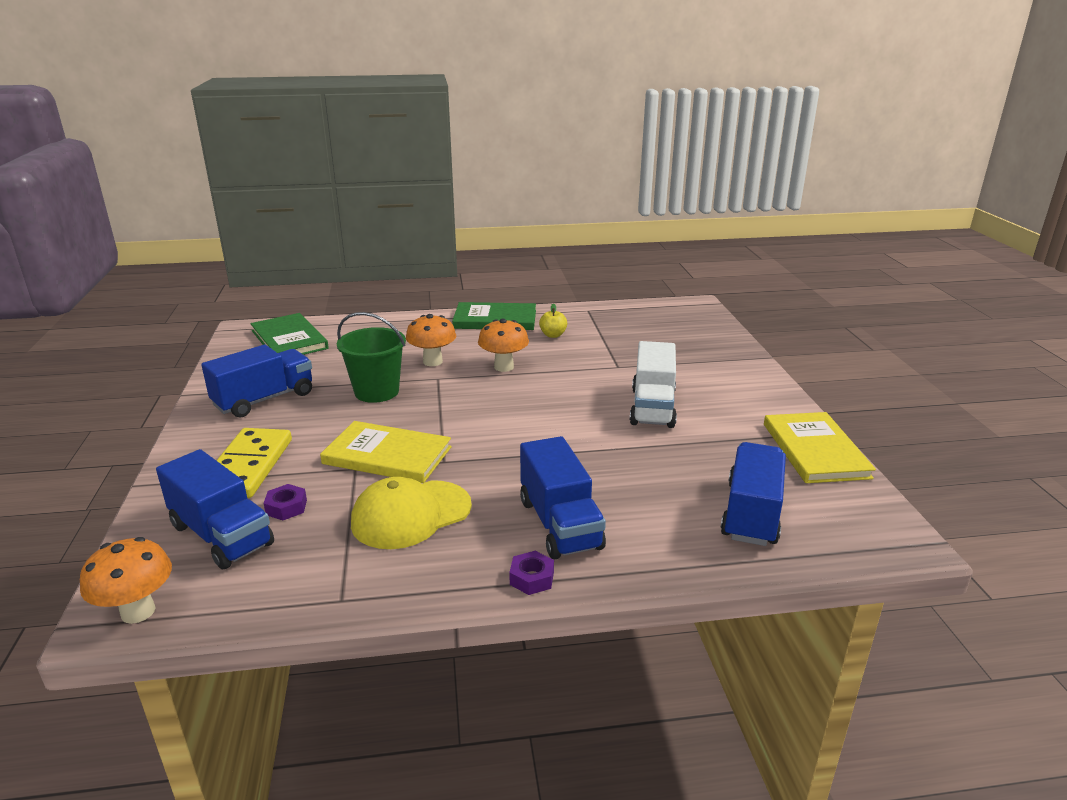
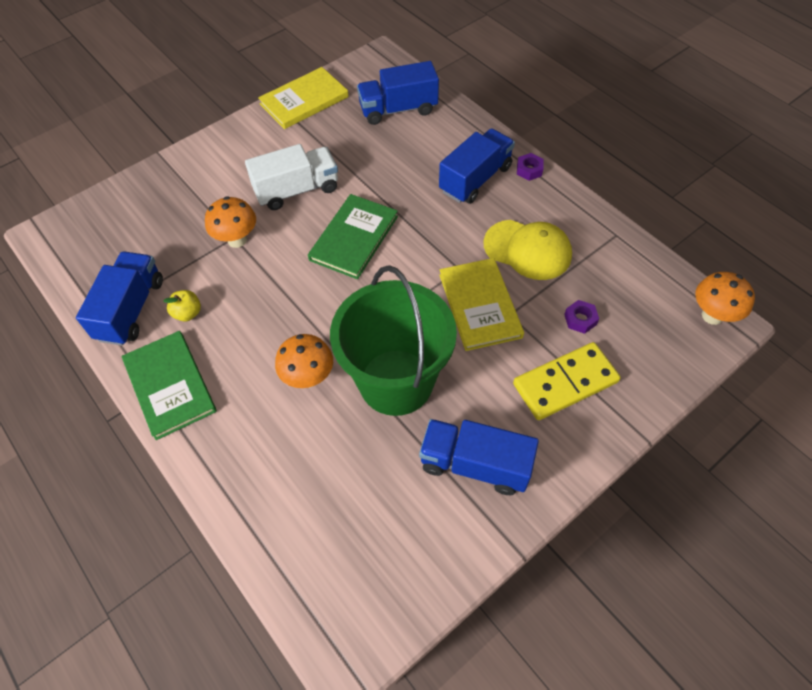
camera: 120 degrees left, 30 degrees up
(221, 535) = (633, 332): blue truck -> blue truck (131, 309)
(289, 339) = (341, 566): green book -> green book (354, 238)
(376, 392) = (396, 382): green bucket -> green bucket, size x1.61
(503, 367) = (284, 315): orange mushroom -> orange mushroom (237, 240)

